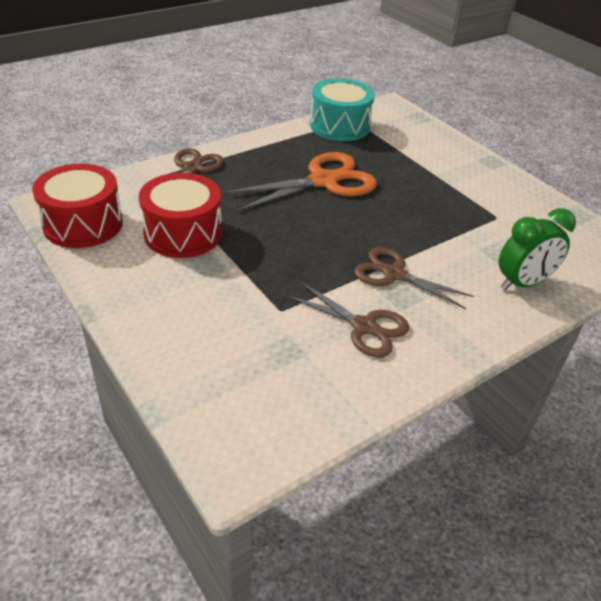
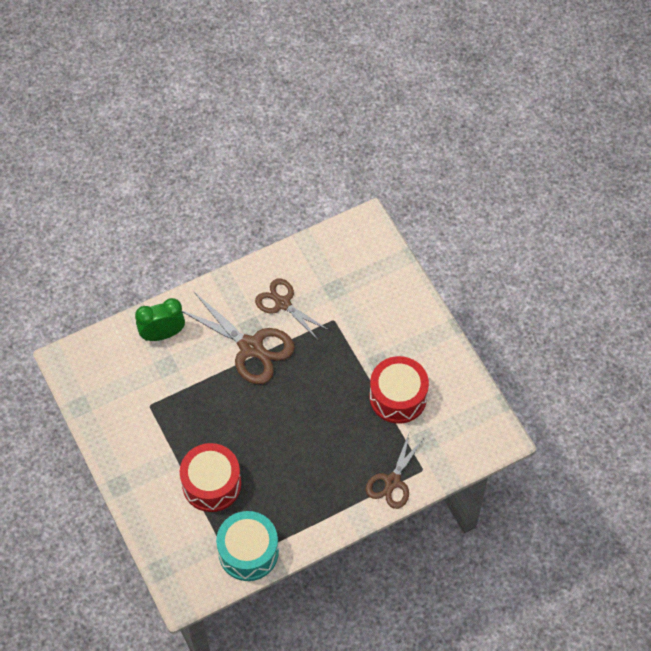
camera: 170 degrees left, 20 degrees up
(83, 224) = (472, 411): red drum -> red drum (211, 484)
(324, 181) = (281, 459): orange scissors -> none
(394, 274) = (251, 347): brown scissors -> brown scissors, size x1.53

